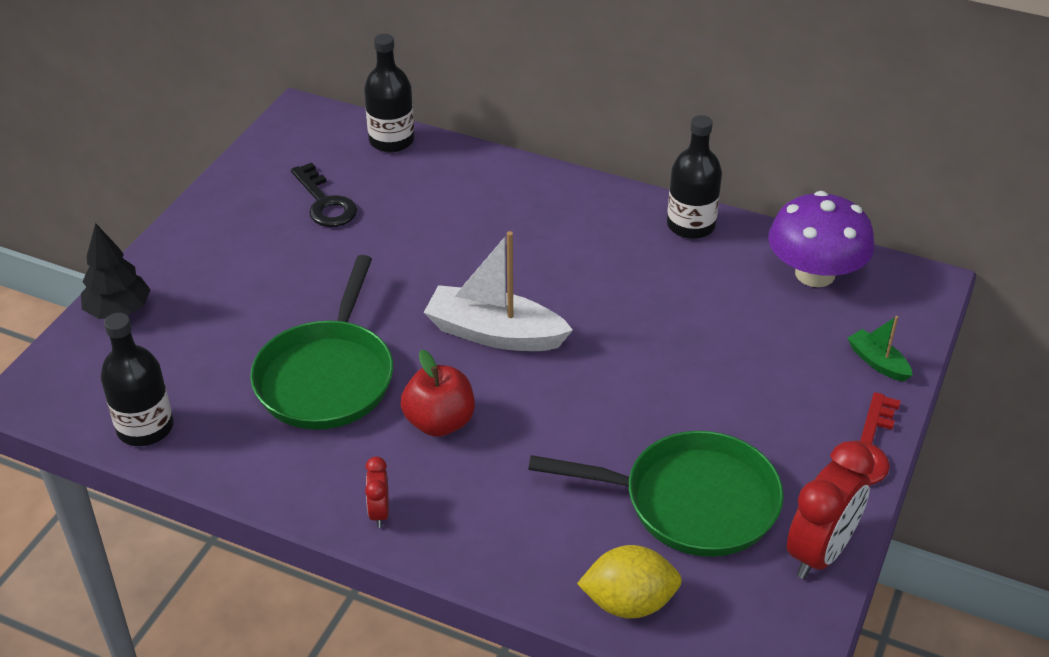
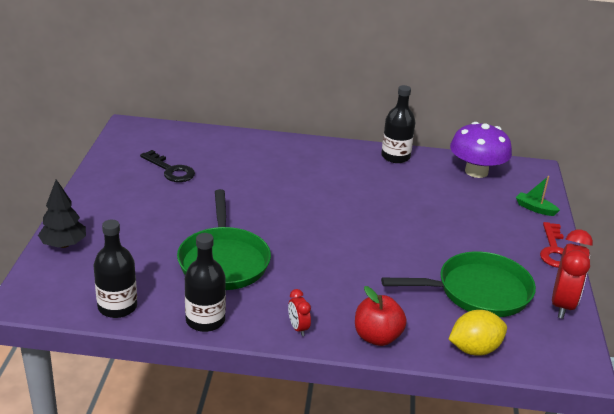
camera: 20 degrees left, 10 degrees down
(391, 141) = (195, 134): black bottle -> black bottle (205, 320)
(439, 422) = (308, 274): red apple -> red apple (377, 337)
(495, 333) = (314, 224): white boat -> none

